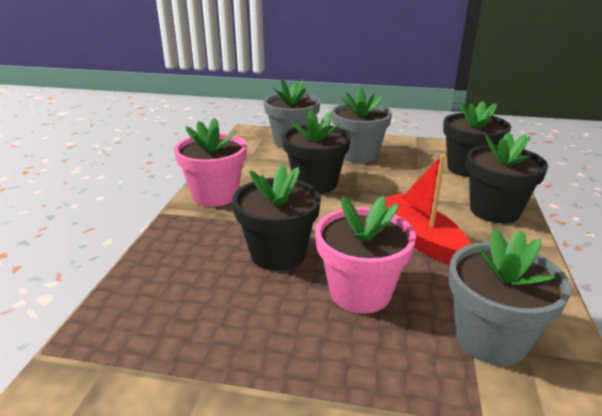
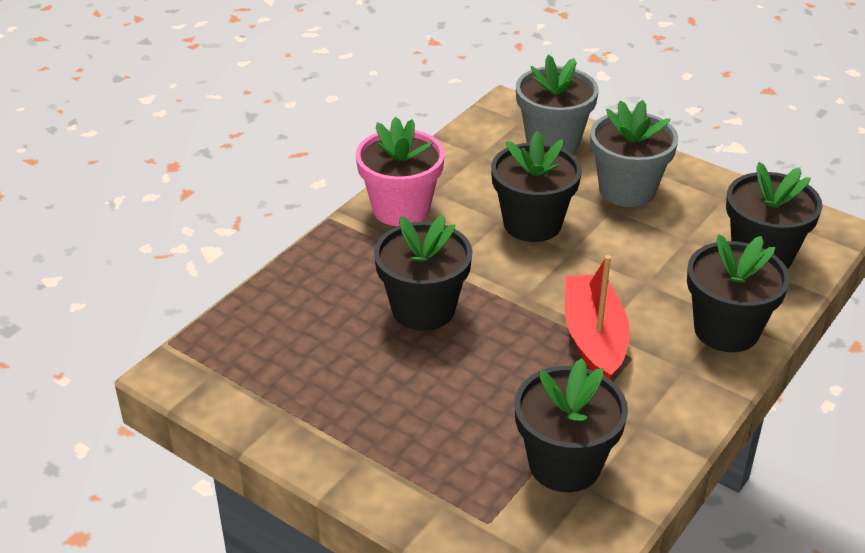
camera: 25 degrees right, 10 degrees up
(360, 292) = (476, 379): pink flower pot -> none
(490, 338) = (564, 464): grey flower pot -> black flower pot

